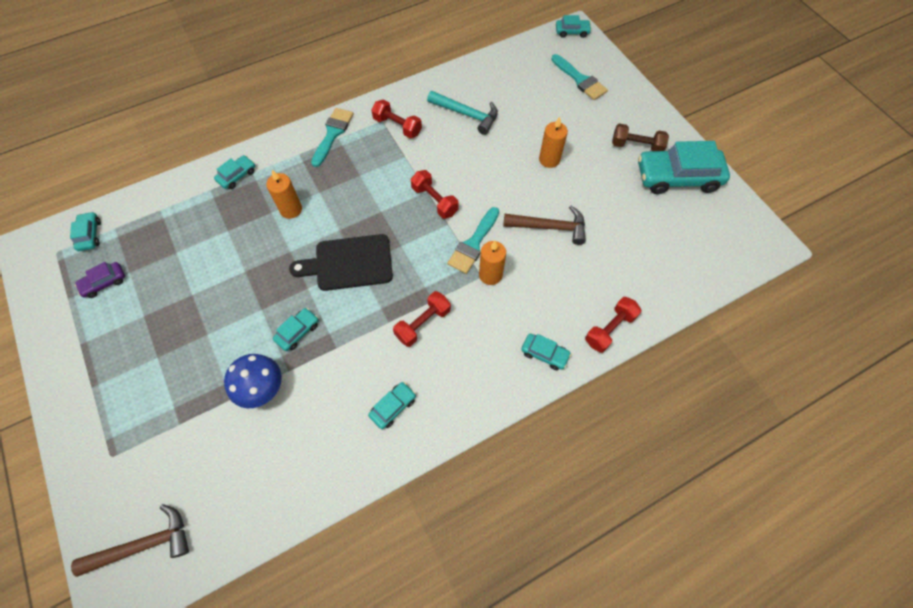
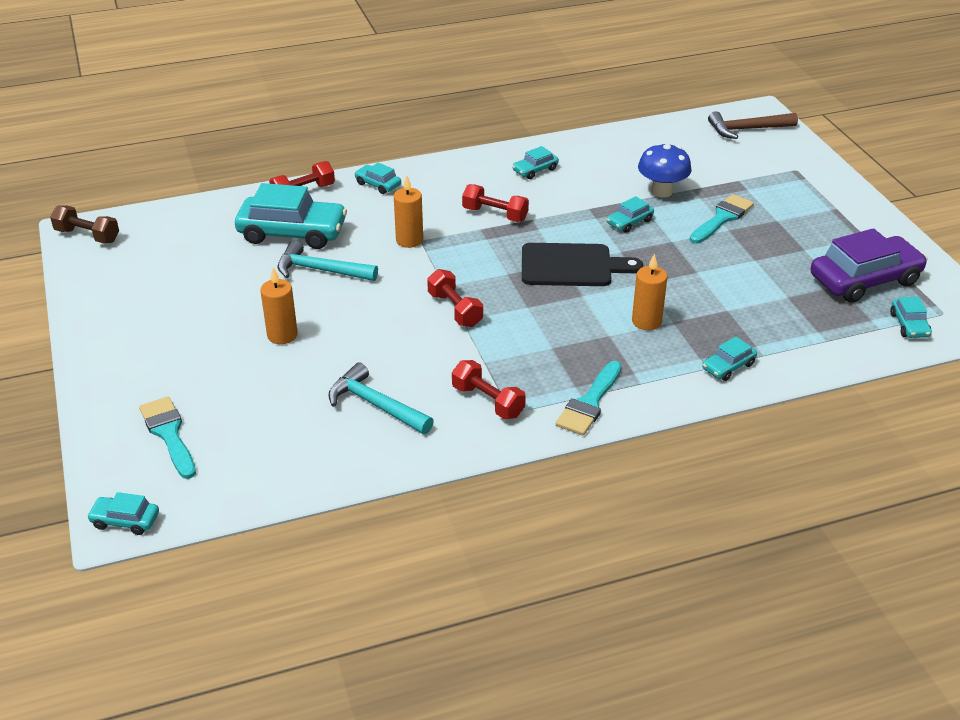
camera: 170 degrees left, 25 degrees down
(104, 283) = (864, 280): purple car -> purple car, size x2.12
(423, 323) = (495, 214): red dumbbell -> red dumbbell turned 60 degrees clockwise
(473, 243) = (419, 266): turquoise brush -> turquoise brush (722, 218)
(550, 227) = (320, 270): brown hammer -> turquoise hammer
(636, 146) = (152, 336): brown dumbbell -> brown dumbbell (87, 236)
(677, 177) = (126, 298): turquoise car -> turquoise car (292, 233)

